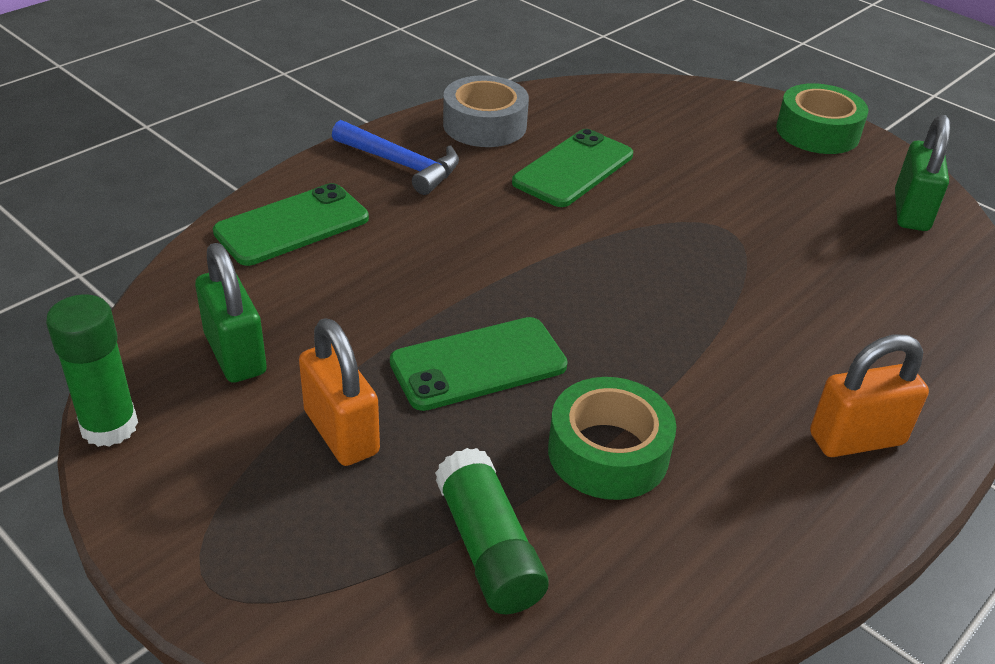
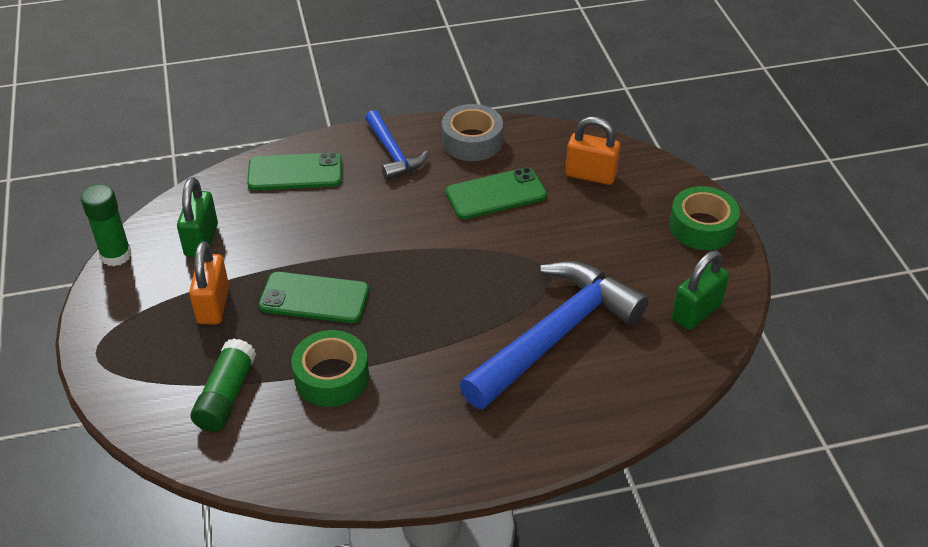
camera: 35 degrees right, 5 degrees up
(808, 289) = (555, 335): none -> blue hammer
(856, 439) = (475, 434): orange padlock -> orange padlock (590, 175)

